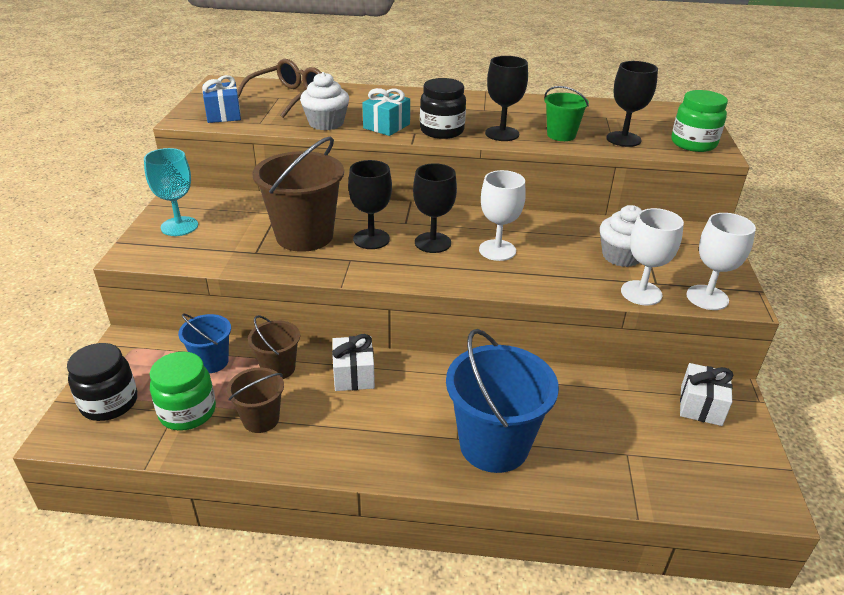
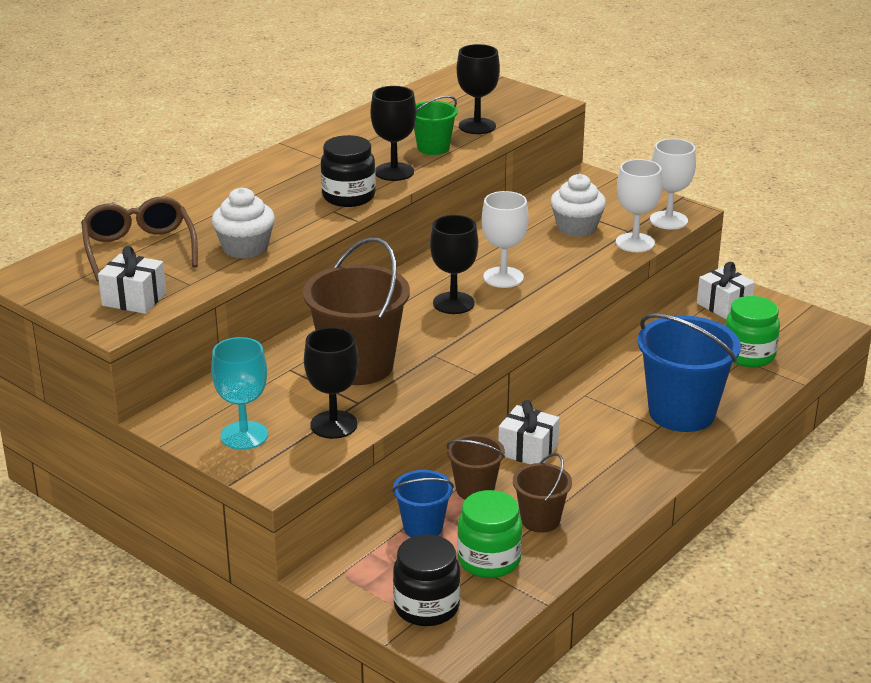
camera: 55 degrees left, 5 degrees down
(223, 115) = (134, 299): blue gift -> white gift
(371, 239) = (409, 332): black goblet -> black goblet (333, 425)
(386, 126) = (298, 219): turquoise gift -> none
(693, 144) = (522, 103): green jar -> green jar (749, 355)

